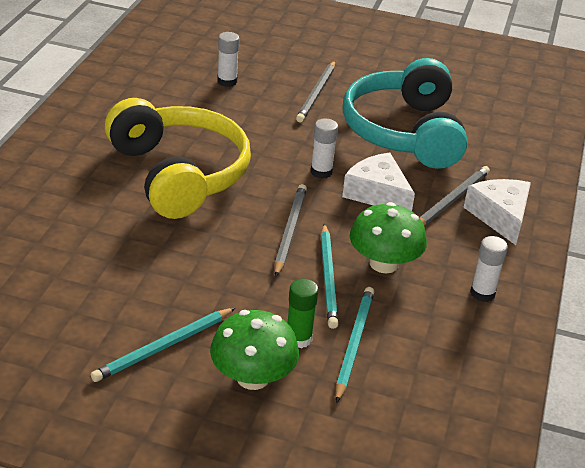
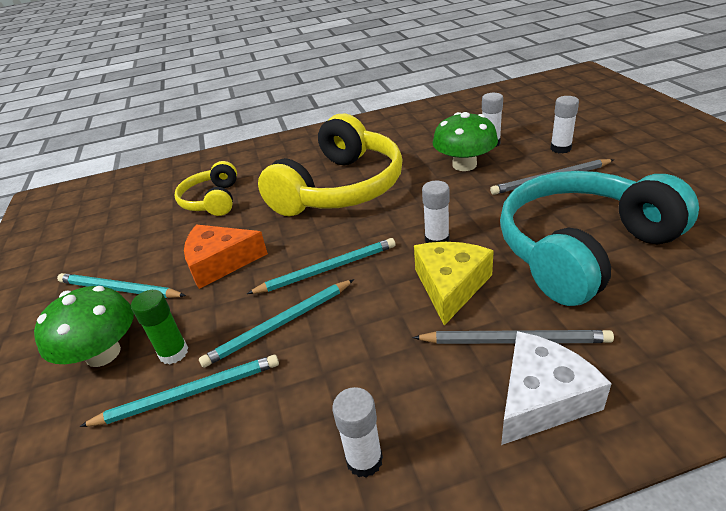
camera: 65 degrees right, 0 degrees up
(79, 246) = (212, 200): none -> yellow headphones
(204, 278) = (220, 263): none -> orange cheese
(284, 66) = (560, 148): none -> white glue stick
(290, 231) = (327, 269): grey pencil -> turquoise pencil
(377, 193) = (450, 286): white cheese -> yellow cheese
(384, 263) = (338, 348): green mushroom -> green mushroom (464, 165)

